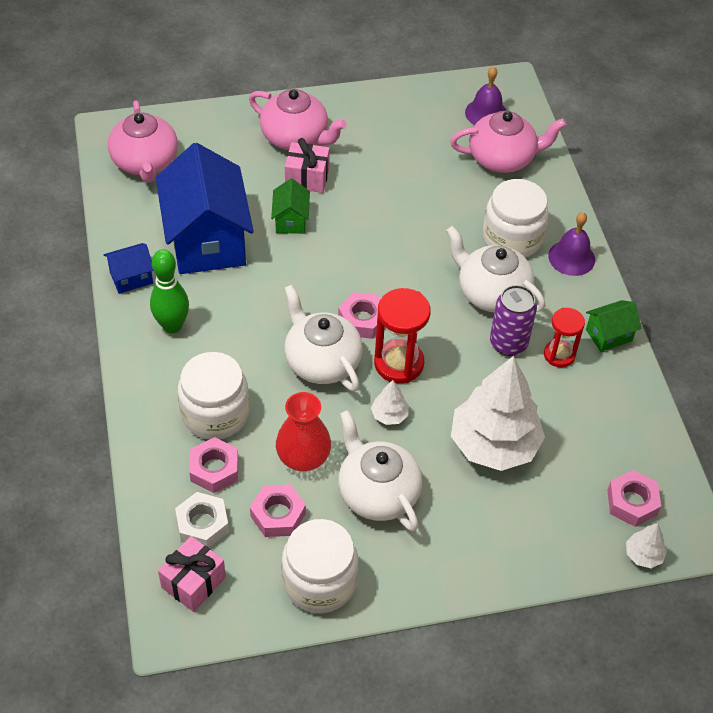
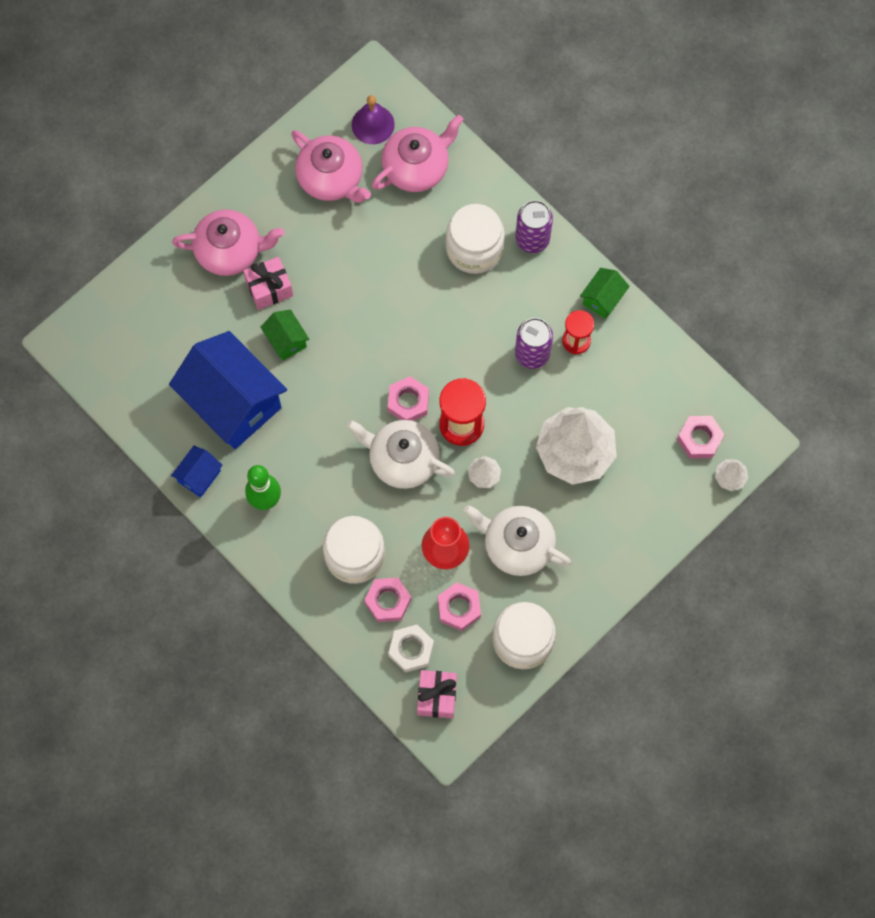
camera: 30 degrees left, 20 degrees up
(145, 162) = (122, 356): pink teapot -> pink teapot (331, 179)
(491, 293) = (491, 313): white teapot -> none
(571, 257) = (532, 239): purple bell -> purple can

